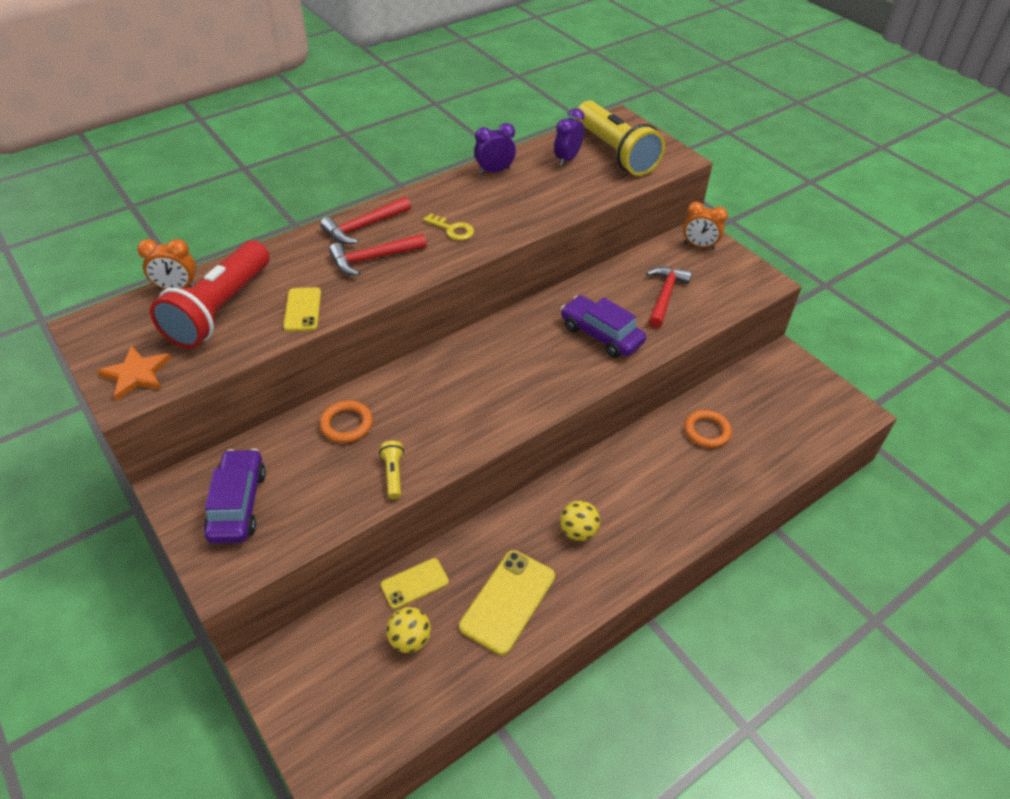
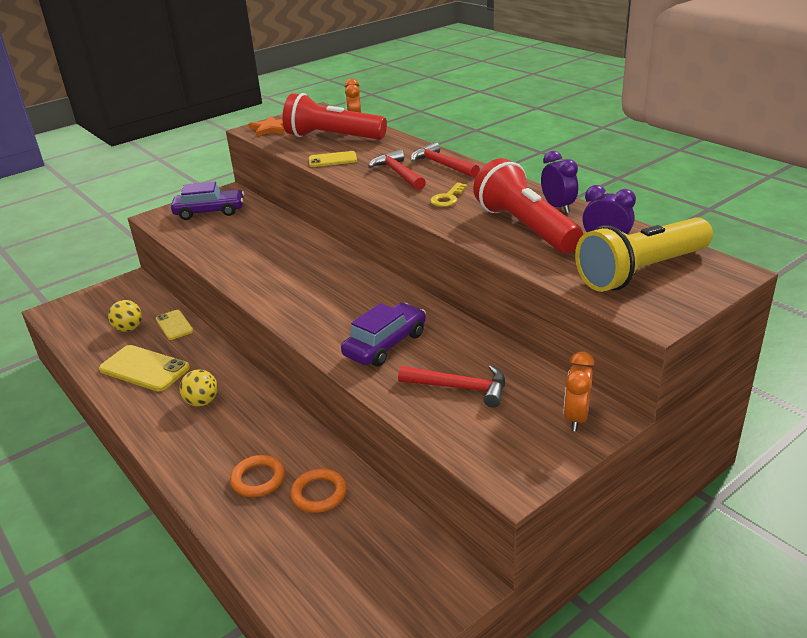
camera: 90 degrees right, 15 degrees down
(346, 424) = (274, 235): orange ring -> orange ring (258, 479)
(393, 474) = (222, 258): yellow flashlight -> none
(530, 193) = (525, 227): none -> red flashlight

